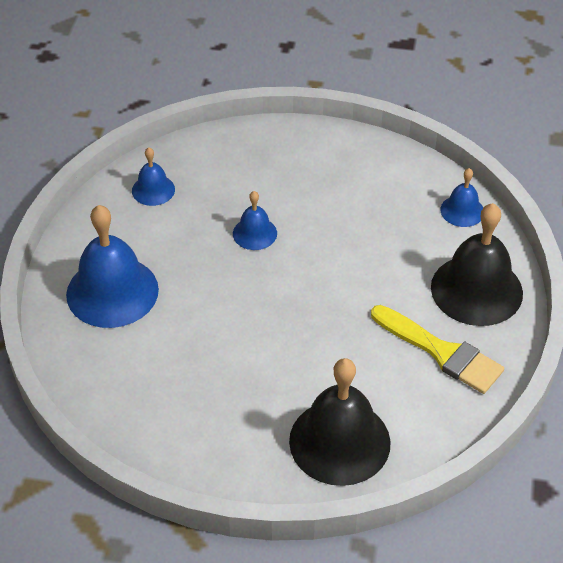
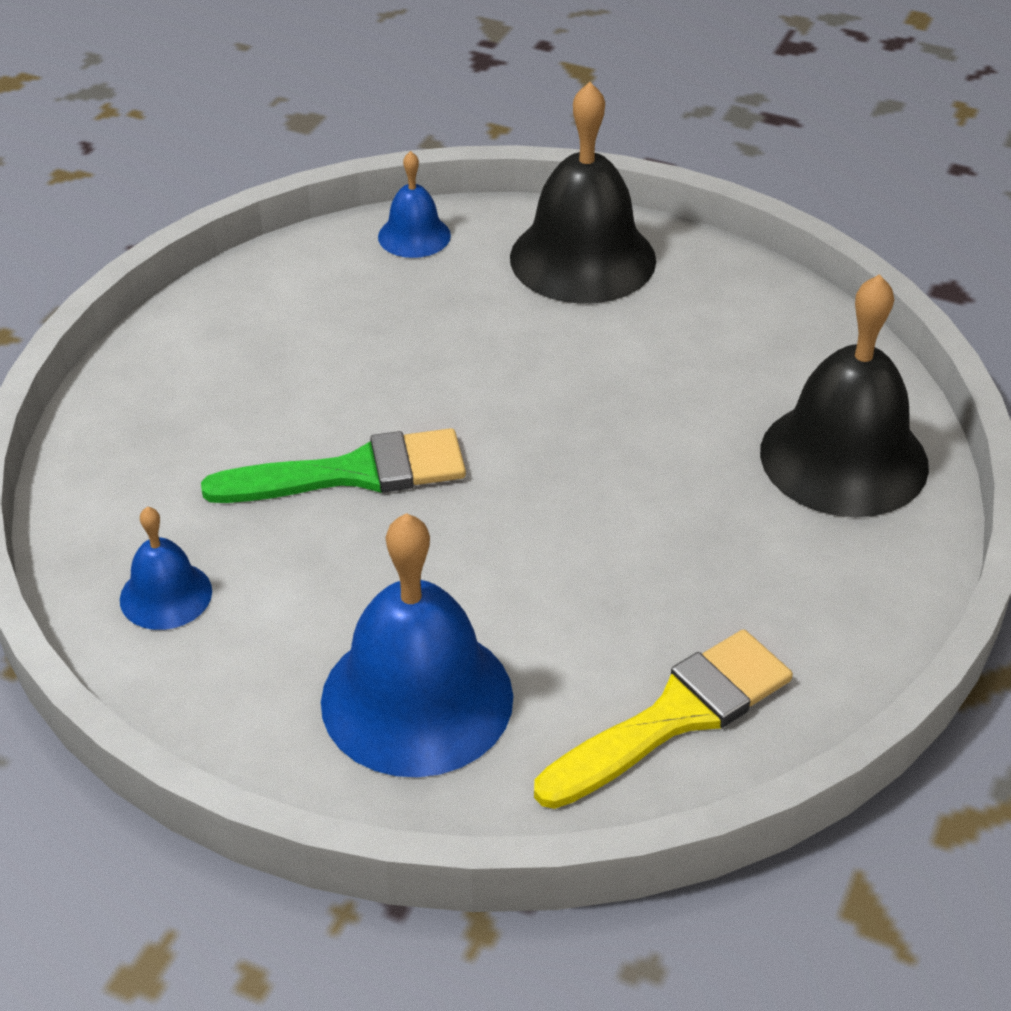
camera: 75 degrees left, 5 degrees down
(254, 233) = (353, 473): blue bell -> green brush
(441, 352) = (694, 318): yellow brush -> yellow brush (675, 716)

